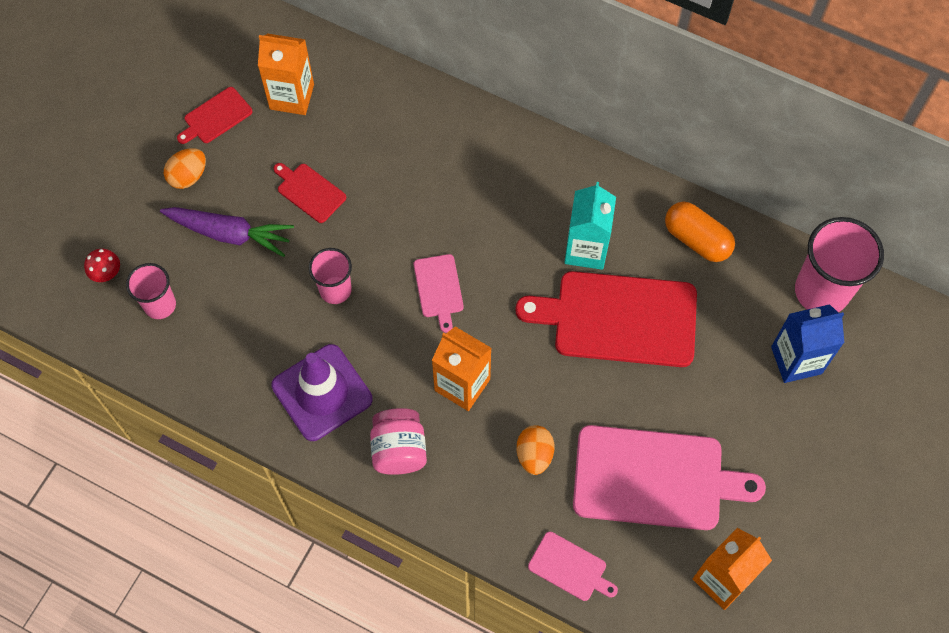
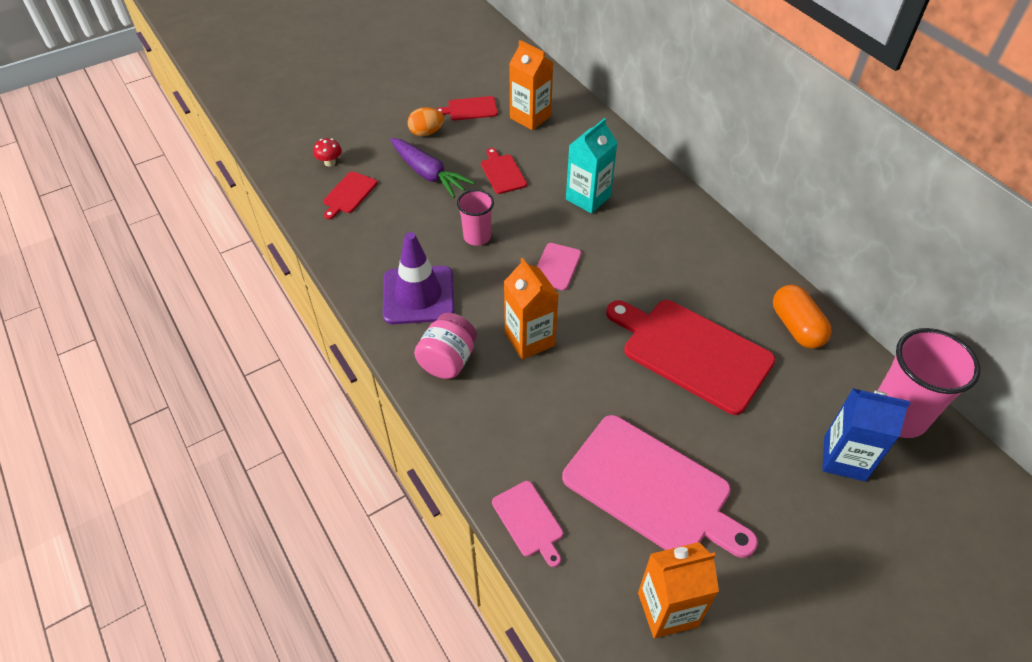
camera: 30 degrees right, 15 degrees down
(160, 305) = (349, 194): pink cup -> red cutting board
(534, 455) = (555, 417): orange egg -> none
(586, 249) = (693, 293): turquoise carton -> turquoise carton (588, 198)

